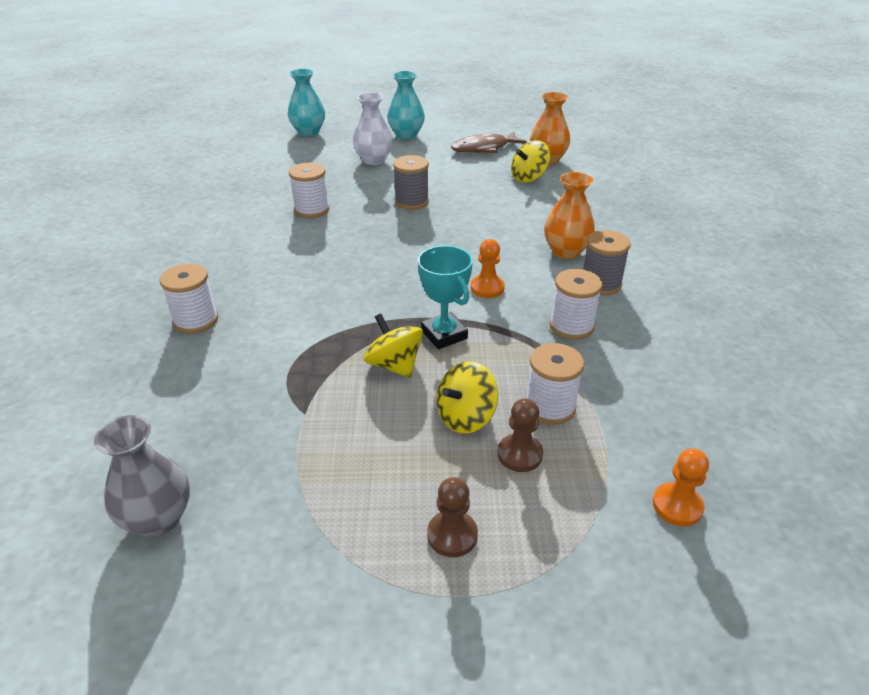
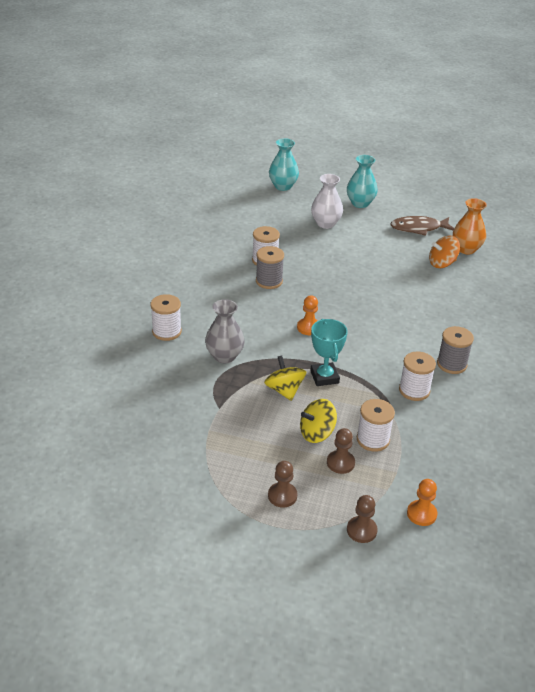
camera: 15 degrees right, 0 degrees up
(158, 519) = (125, 447): grey vase -> grey vase (224, 356)
(411, 202) = (341, 268): grey spool -> grey spool (269, 281)
(487, 288) = (368, 350): orange pawn -> orange pawn (308, 327)
(528, 177) = (442, 263): yellow spinning top -> orange spinning top
(566, 251) = (439, 333): orange vase -> none
(603, 562) = (361, 530): none -> brown pawn

